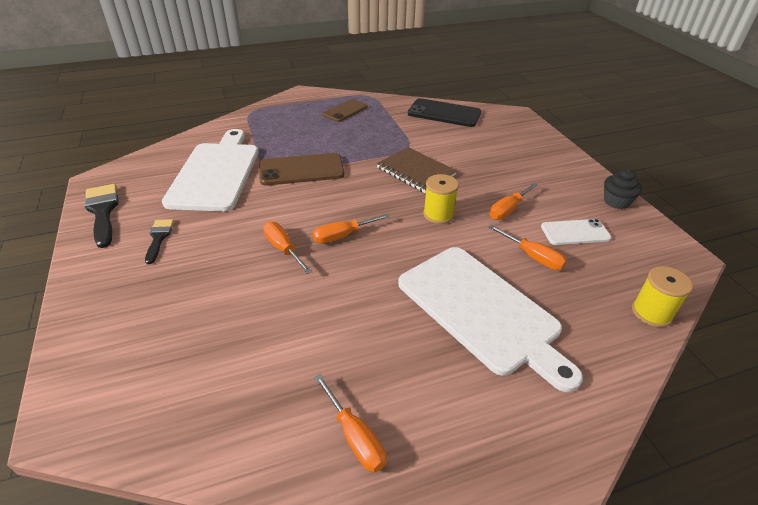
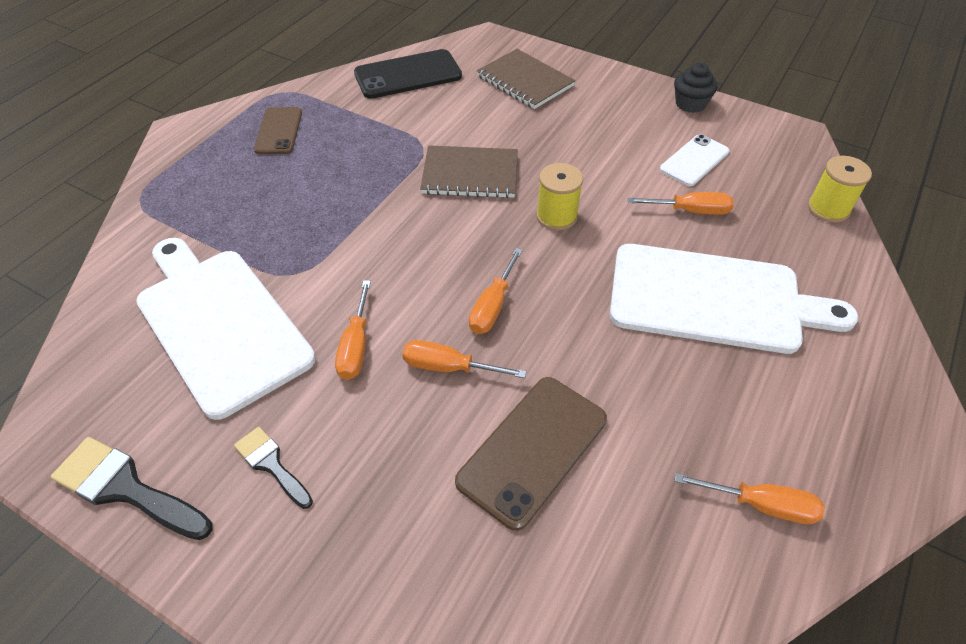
camera: 40 degrees left, 10 degrees up
(301, 170) = (333, 250): brown phone -> brown phone (532, 450)
(508, 210) = (613, 169): orange screwdriver -> orange screwdriver (356, 346)
(511, 143) = (525, 81): none -> brown notebook

